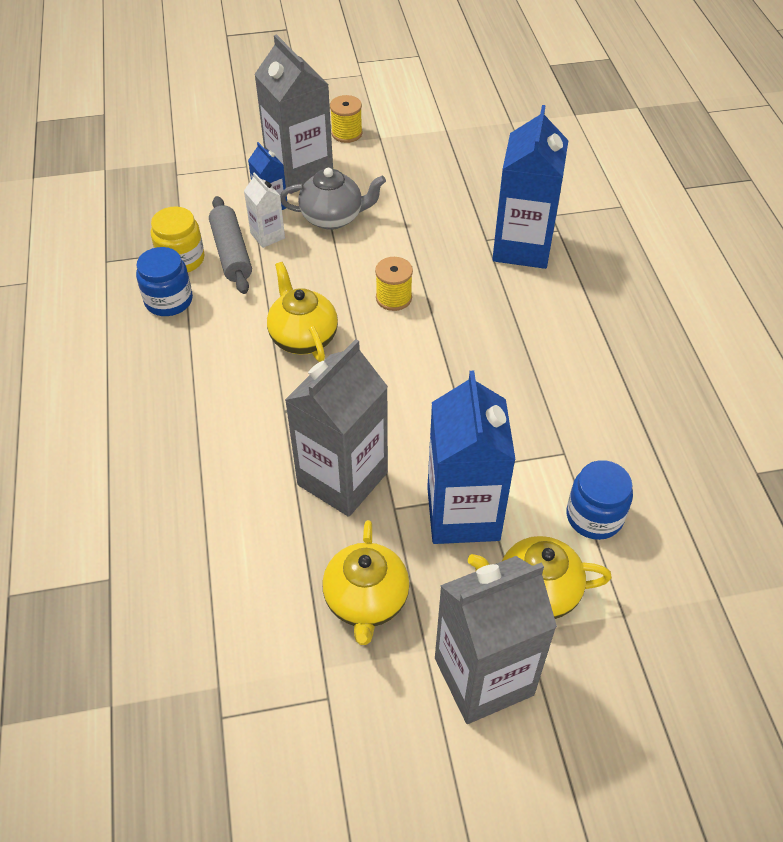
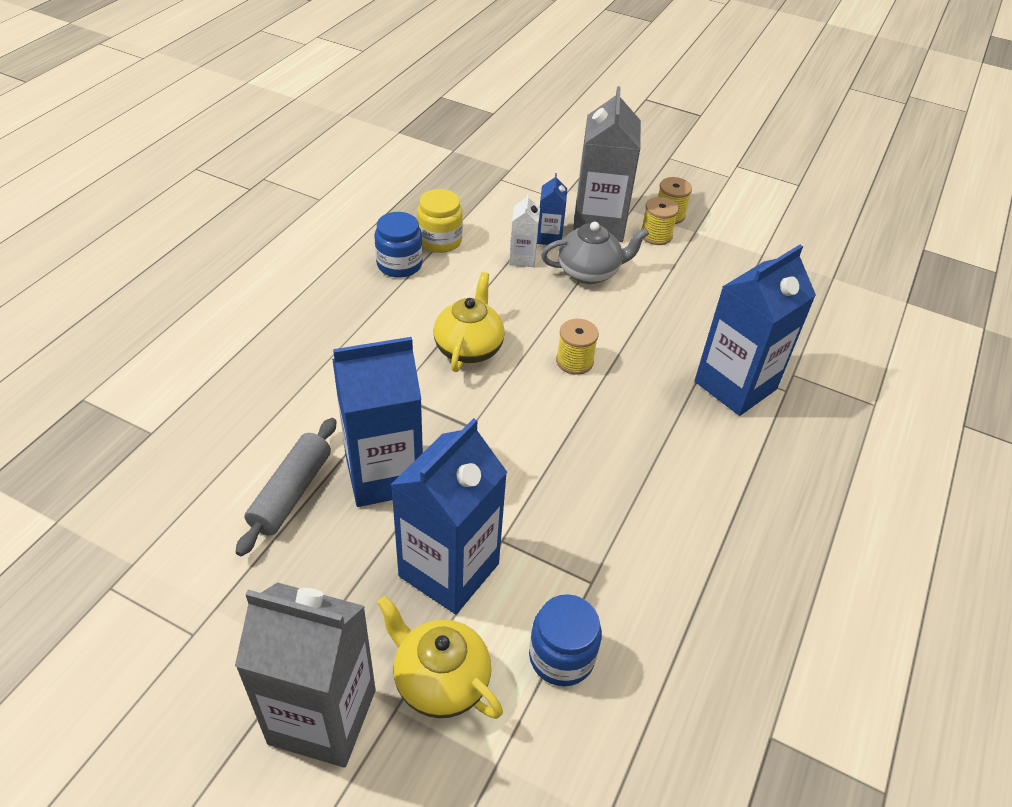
camera: 35 degrees right, 5 degrees down
(232, 253) = (481, 256): grey rolling pin -> grey rolling pin (291, 493)
(333, 218) = (589, 272): grey teapot -> grey teapot turned 45 degrees counterclockwise
(342, 478) = (384, 474): grey carton -> blue carton
(353, 157) = (656, 235): none -> yellow spool
(366, 601) = (300, 582): yellow teapot -> none

